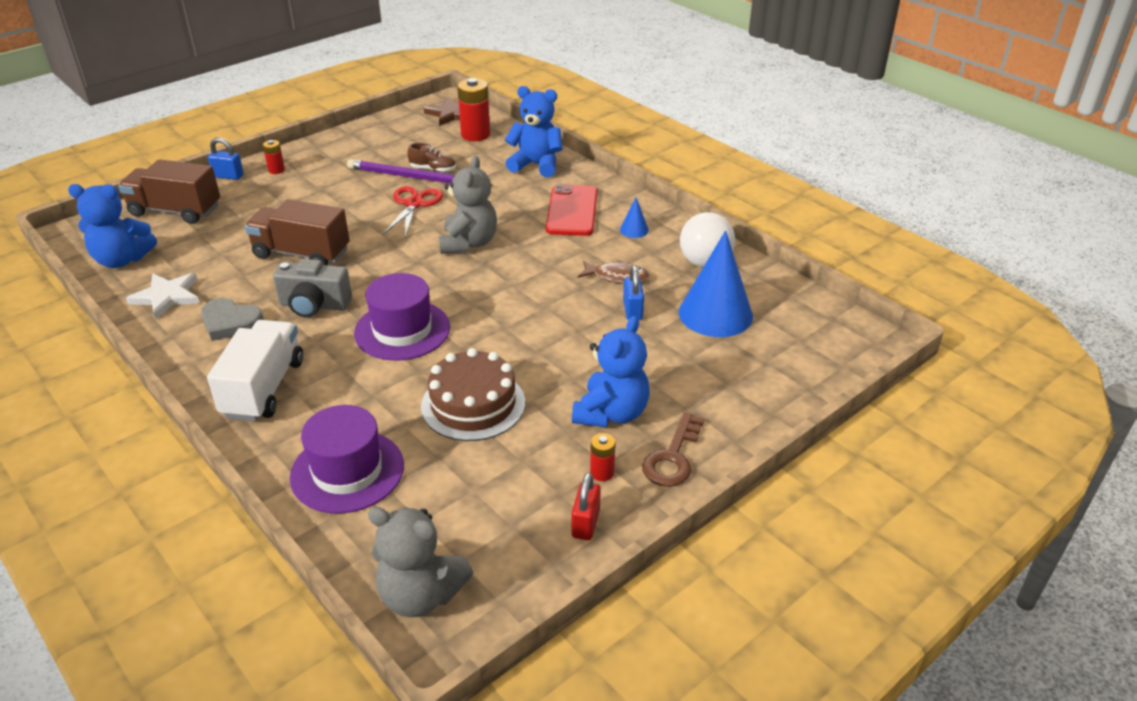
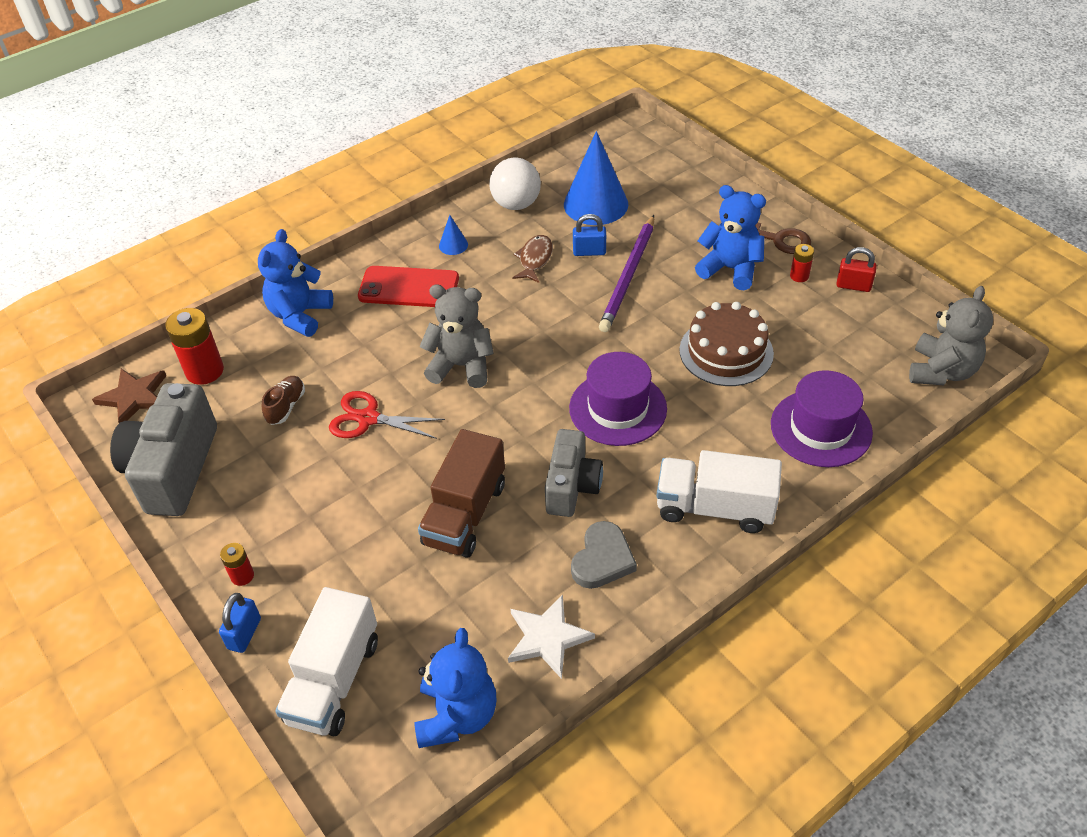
camera: 85 degrees left, 10 degrees up
(175, 211) = (334, 680): brown truck -> white truck
(380, 136) = (174, 469): none -> grey camera
(416, 178) = (304, 421): purple pencil -> purple pencil (628, 276)

